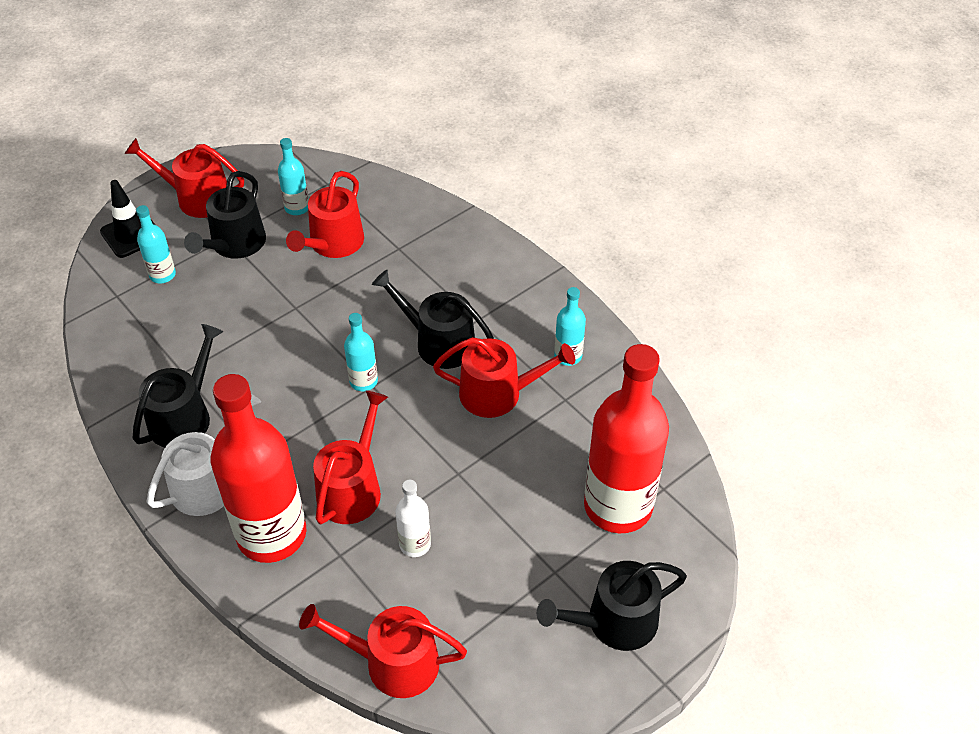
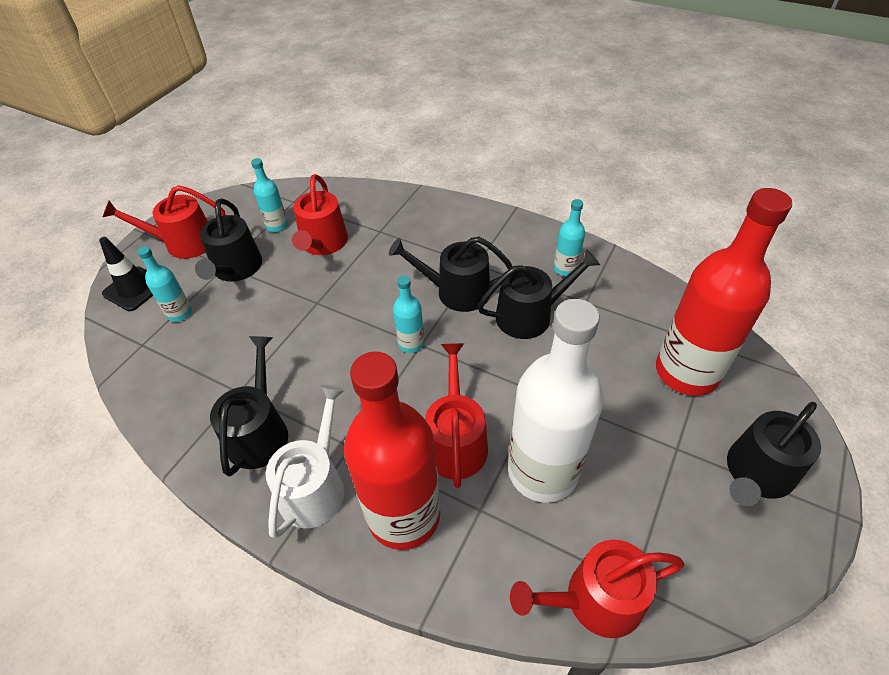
camera: 20 degrees left, 0 degrees up
(415, 544) = (542, 471): white bottle -> white bottle, size x2.24
(498, 393) = (530, 315): red watering can -> black watering can

